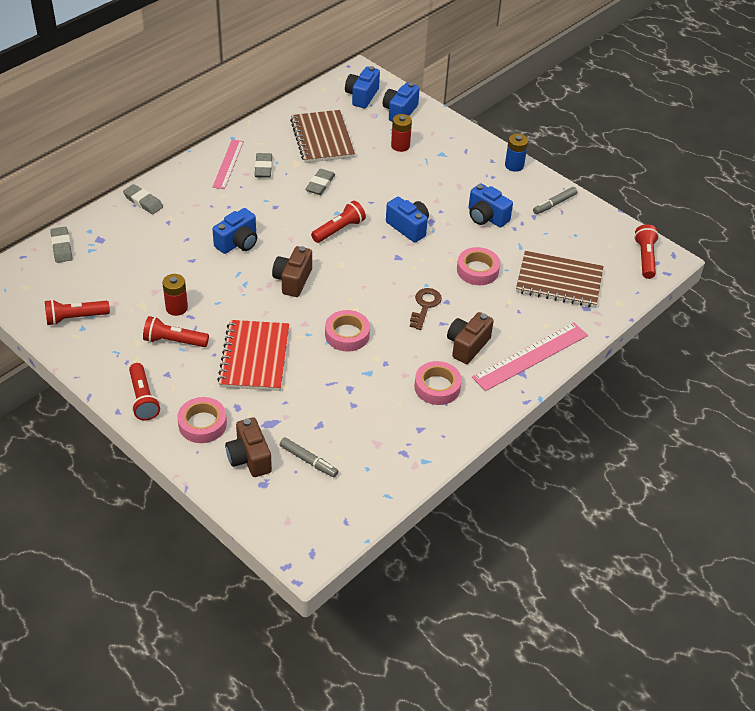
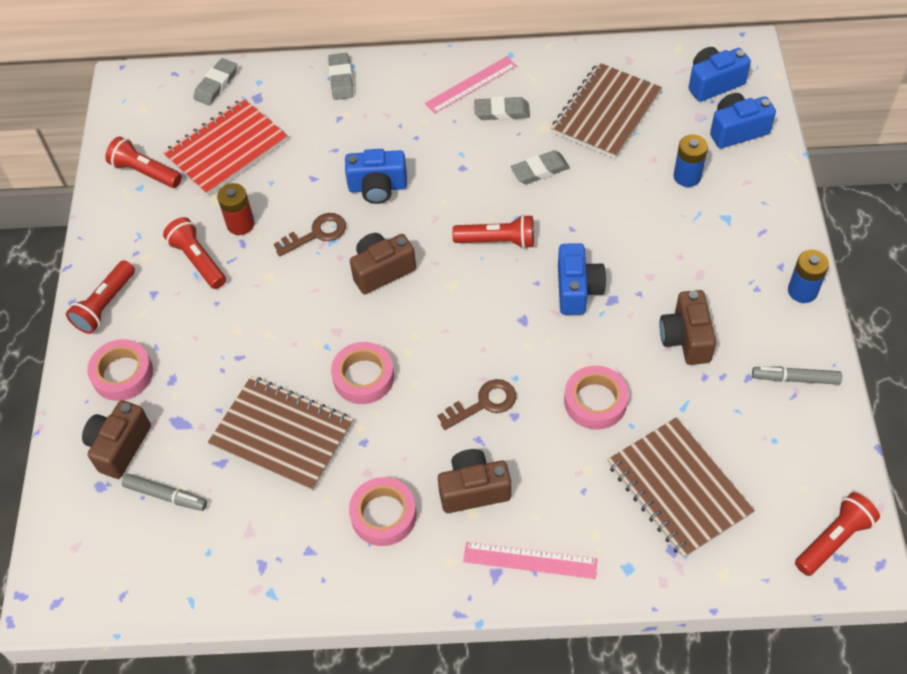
camera: 50 degrees right, 10 degrees up
(231, 285) = (316, 234): none -> brown key
(255, 357) = (248, 335): red notebook -> red notebook (227, 149)
(263, 168) = (502, 112): grey eraser -> grey eraser turned 45 degrees clockwise
(308, 461) = (166, 495): grey marker -> grey marker turned 60 degrees counterclockwise
(337, 389) = (282, 435): none -> brown notebook
(400, 146) = (687, 176): red battery -> blue battery
(486, 217) = (686, 338): blue camera -> brown camera
(530, 356) = (530, 560): pink ruler -> pink ruler, size x0.66

